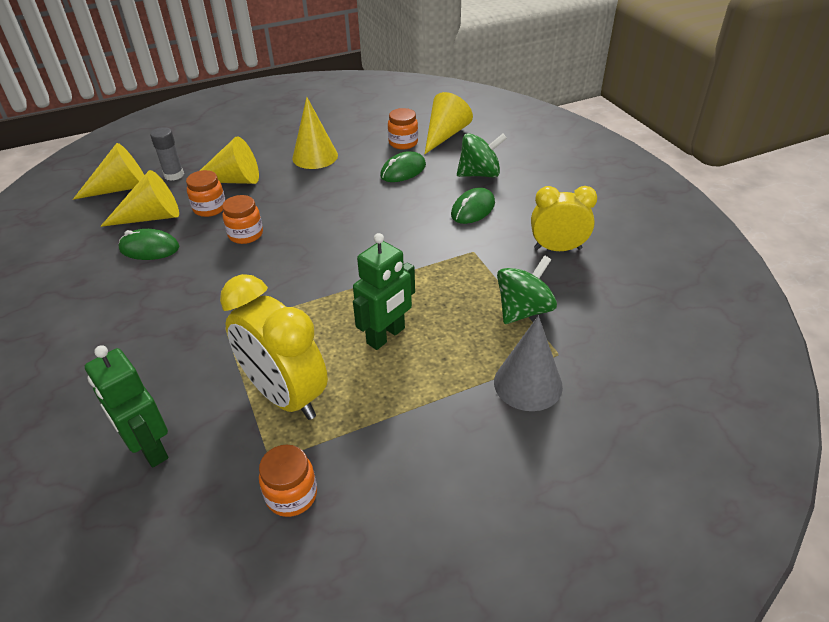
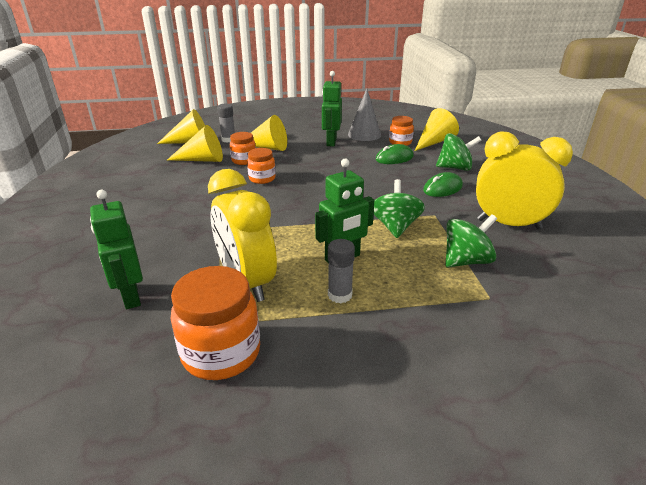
camera: 15 degrees right, 10 degrees down
(149, 248) = (192, 176): green mouse -> none
(291, 495) = (221, 353): orange jar -> orange jar, size x1.73
(315, 156) = (331, 142): yellow cone -> green robot
(399, 388) = (340, 295): none -> grey glue stick
(433, 278) = (395, 227): none -> green spinning top
(528, 384) = (454, 314): grey cone -> grey cone (364, 134)
(557, 249) = (508, 224): yellow clock -> yellow clock, size x1.50

